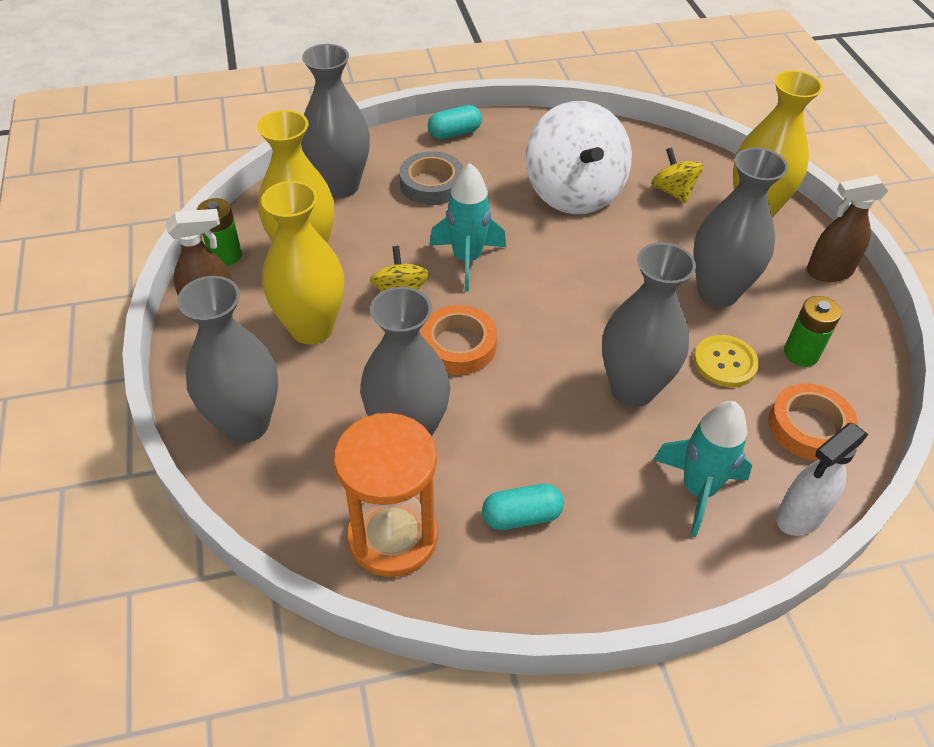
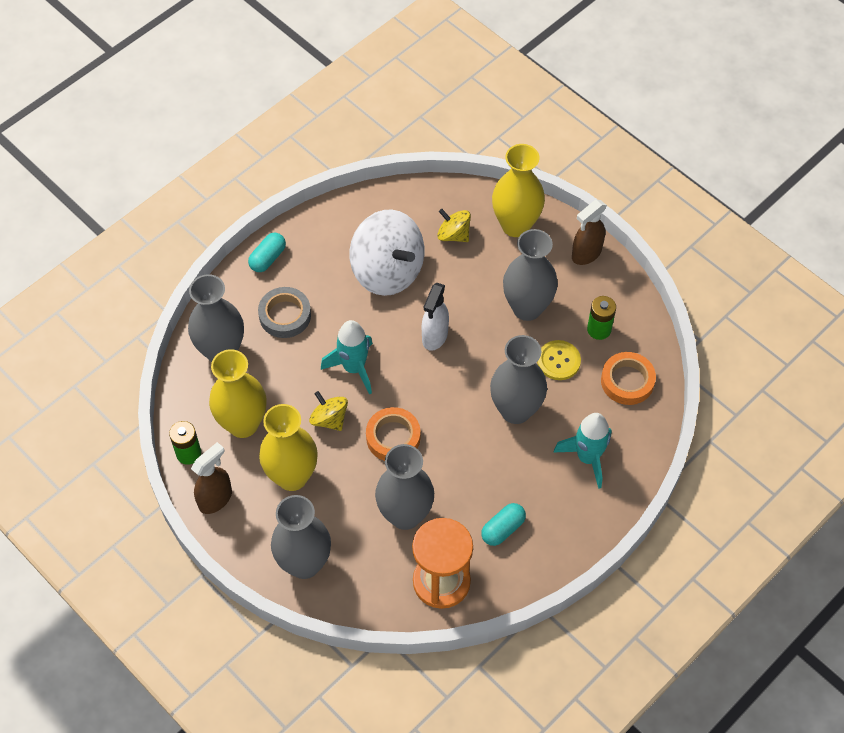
camera: 30 degrees left, 10 degrees up
(799, 516) = (648, 443): white spray bottle -> white spray bottle (434, 336)

